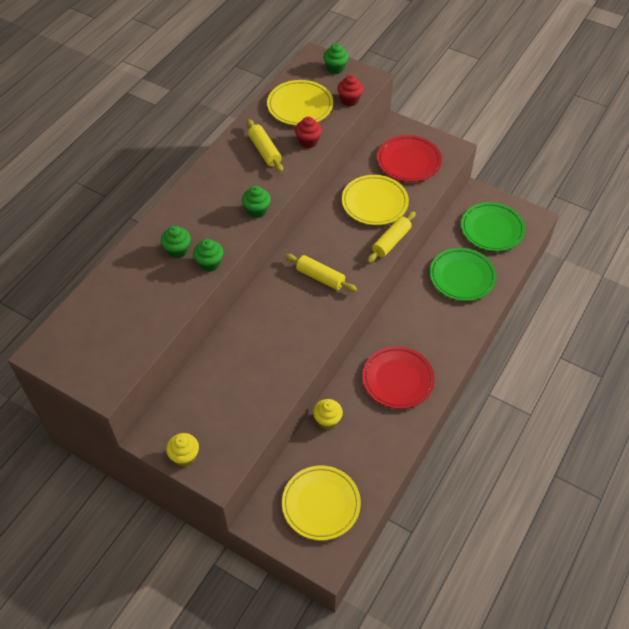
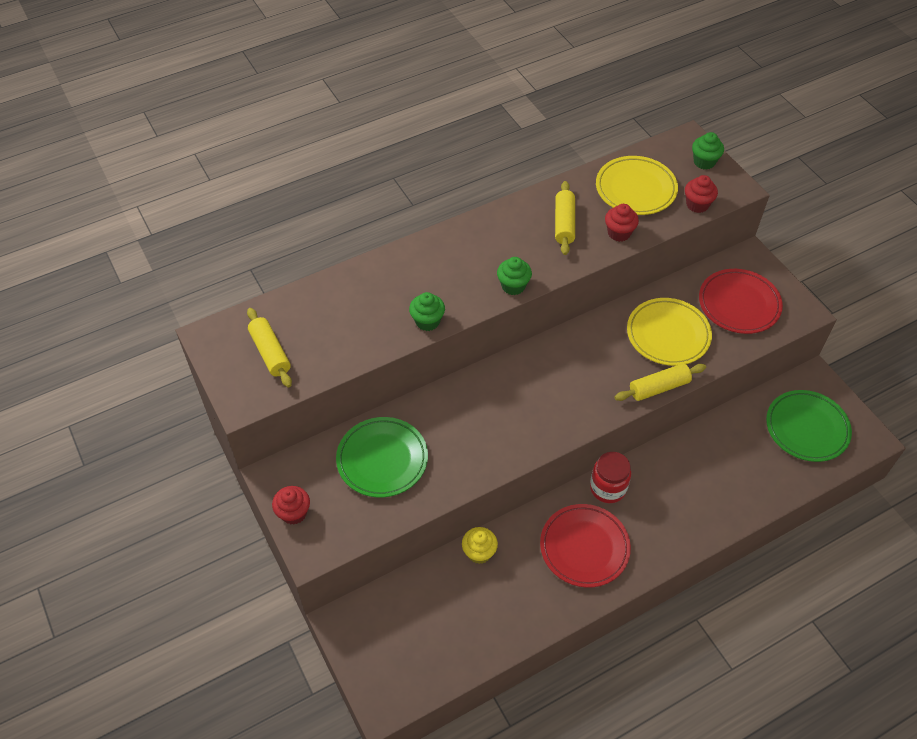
camera: 30 degrees right, 0 degrees up
(177, 250) = (404, 292): green cupcake -> none
(184, 456) = (294, 513): yellow cupcake -> red cupcake
(320, 277) = (553, 391): yellow rolling pin -> yellow rolling pin (270, 353)
(321, 504) = (415, 639): yellow plate -> none
(388, 331) = (608, 488): none -> red jar
(462, 277) = (734, 467): green plate -> green plate (382, 459)

